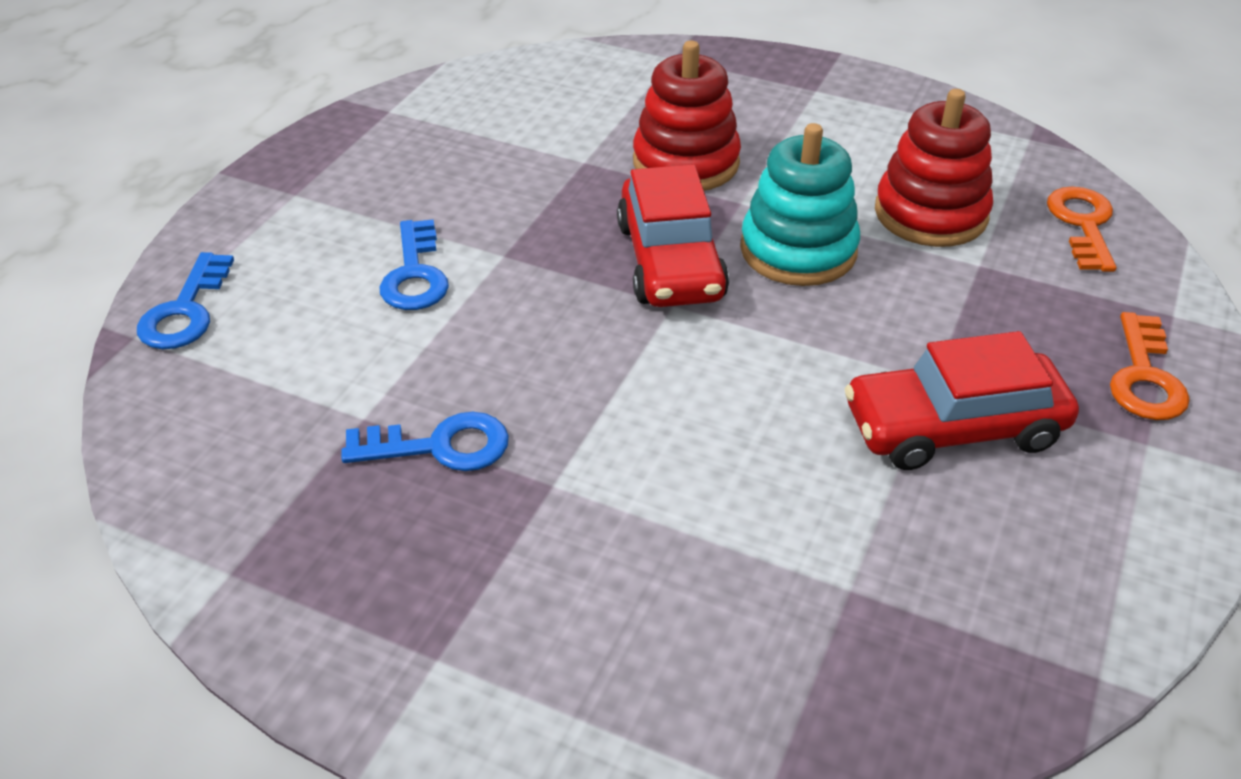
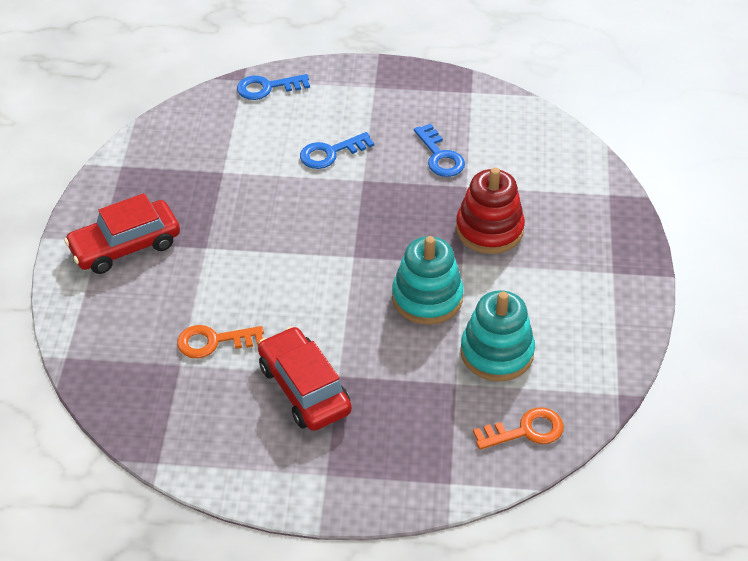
camera: 70 degrees right, 5 degrees up
(440, 446) = (214, 203): blue key -> blue key (440, 156)
(670, 261) = (390, 246): red car -> red car (125, 246)
(930, 214) = (497, 352): red stacking toy -> turquoise stacking toy
(1145, 377) = (382, 470): orange key -> orange key (213, 341)

